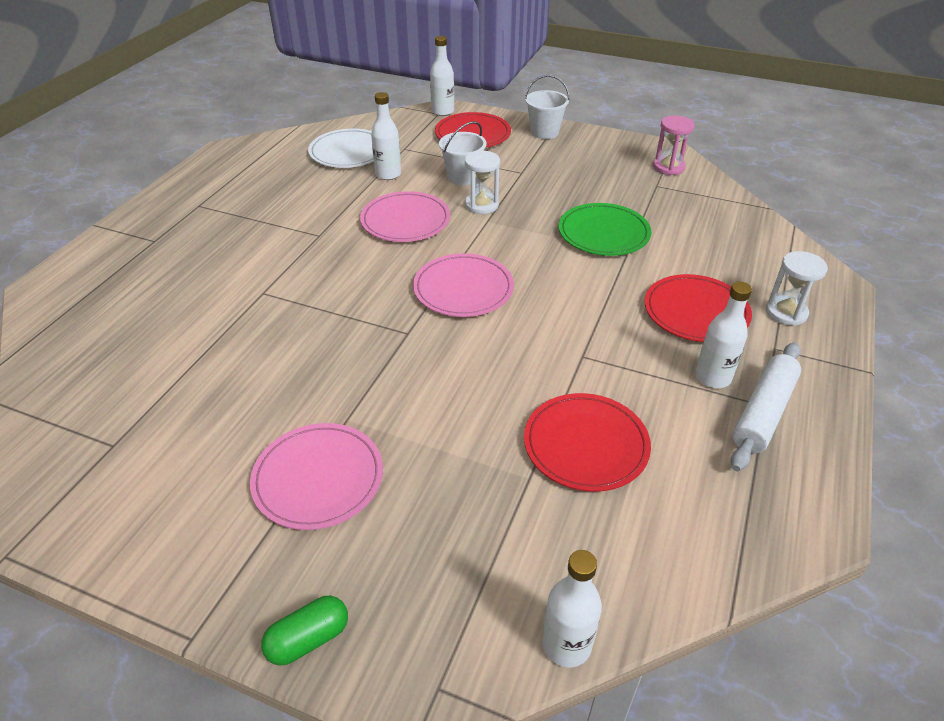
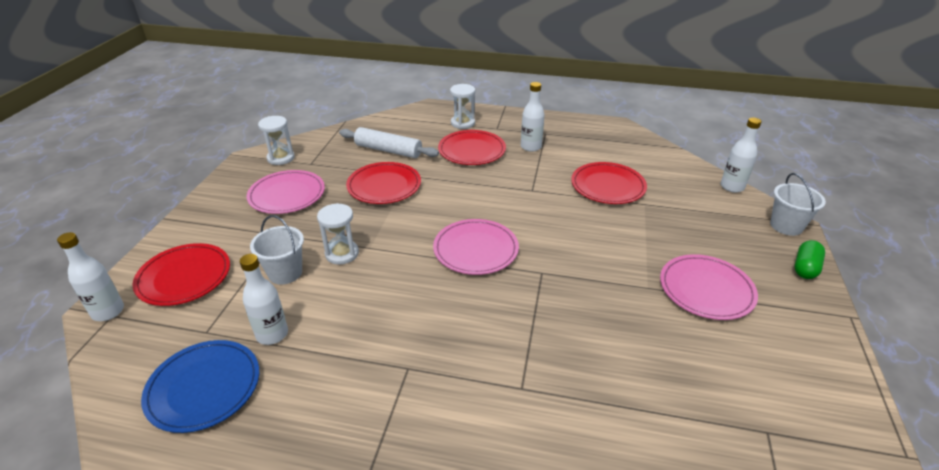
camera: 100 degrees left, 5 degrees down
(308, 639) = (805, 268): green capsule -> green capsule turned 75 degrees clockwise
(348, 152) = (204, 387): white plate -> blue plate
(405, 220) = (373, 302): pink plate -> pink plate (287, 195)
(544, 132) = (194, 226): white bucket -> white bucket (786, 226)
(603, 233) = (384, 186): green plate -> red plate
(668, 167) = (281, 158): pink hourglass -> white hourglass
(763, 413) = (551, 134): white rolling pin -> white rolling pin (388, 150)

